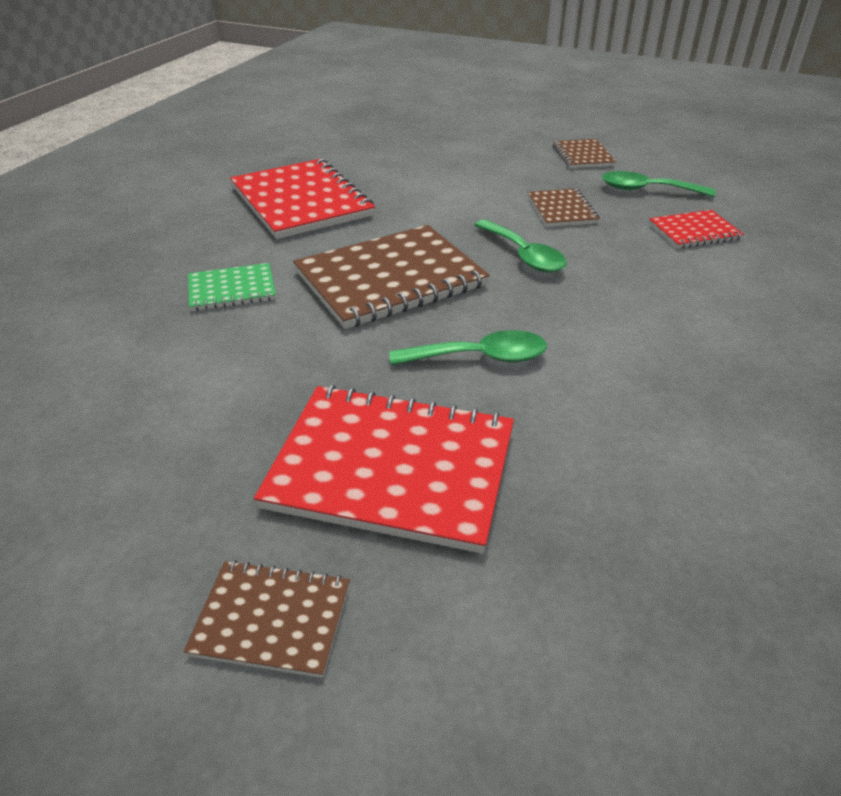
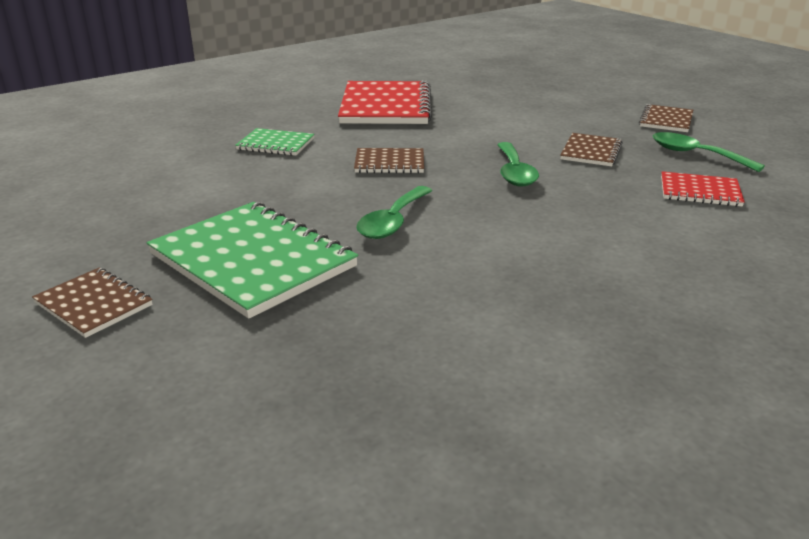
camera: 30 degrees right, 10 degrees down
(390, 279) = (389, 163): brown notebook -> brown notebook, size x0.51
(392, 468) = (252, 260): red notebook -> green notebook
(479, 357) = (393, 222): green spoon -> green spoon turned 90 degrees clockwise

